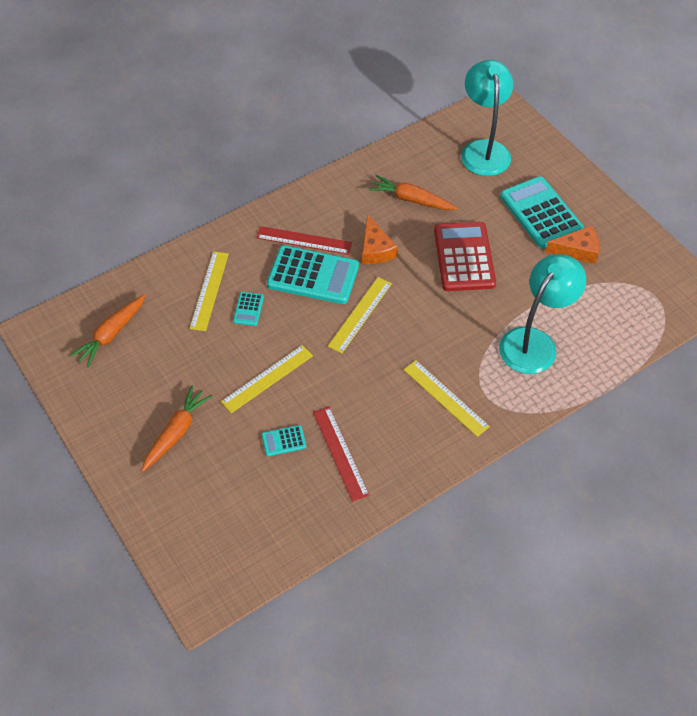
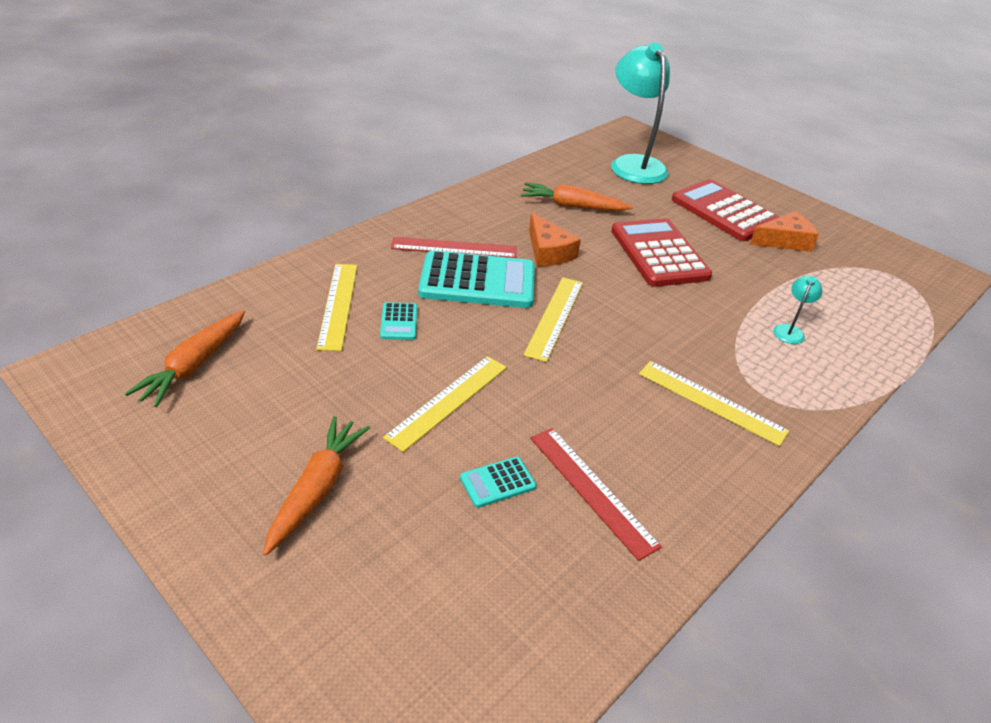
camera: 15 degrees left, 15 degrees down
(534, 342) = (790, 330): turquoise lamp -> turquoise lamp, size x0.41
(540, 213) = (724, 211): turquoise calculator -> red calculator

